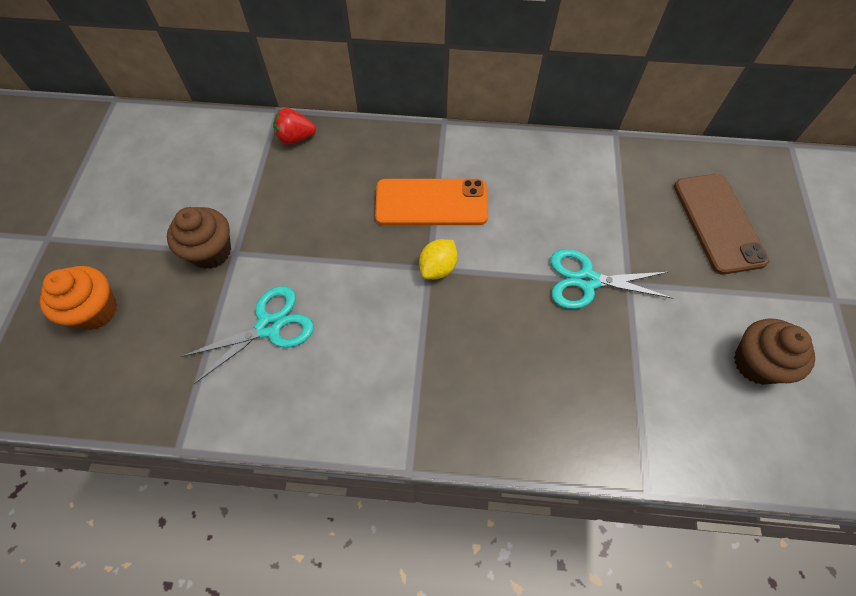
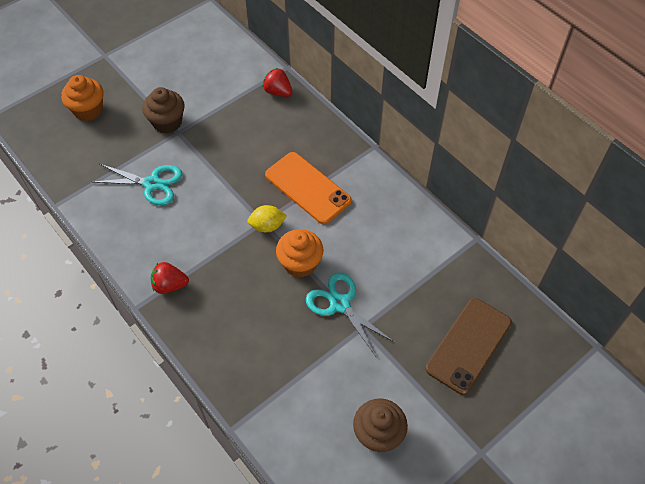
camera: 45 degrees right, 5 degrees down
(415, 412) = (170, 285): none -> red strawberry
(509, 276) = (300, 263): none -> orange cupcake

